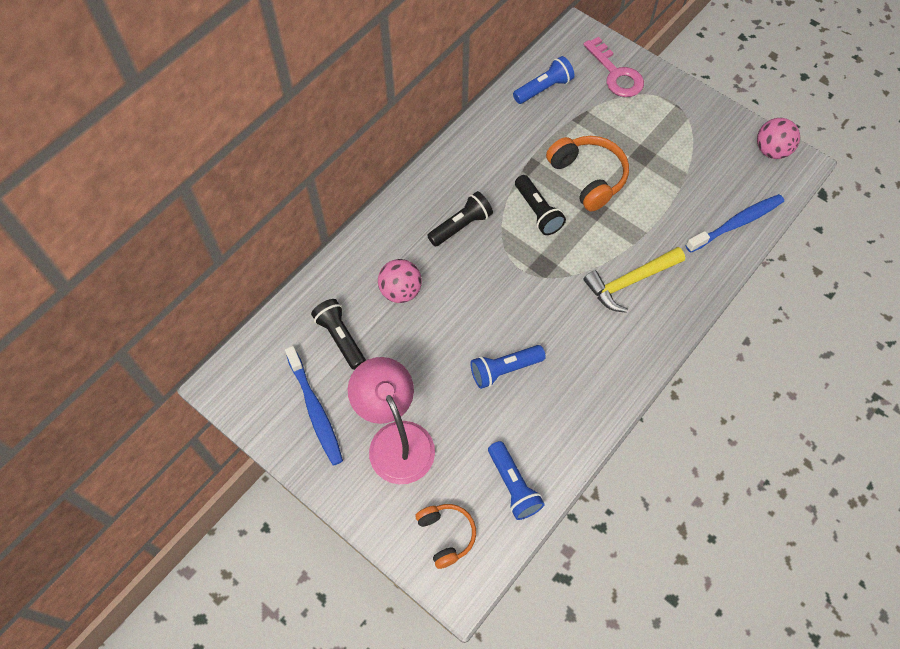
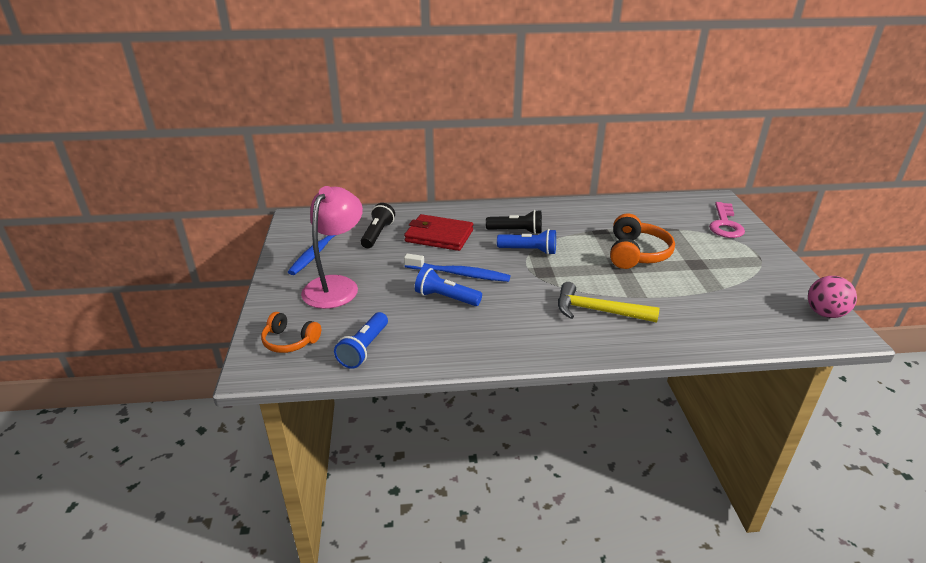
camera: 45 degrees right, 30 degrees down
(400, 291) = (439, 236): pink ball -> red wallet
(446, 535) = (290, 341): orange headphones -> orange headphones turned 90 degrees clockwise
(538, 212) = (576, 250): black flashlight -> none
(543, 88) = (658, 208): blue flashlight -> blue flashlight (529, 251)
(736, 223) = (736, 331): blue toothbrush -> blue toothbrush (459, 274)

